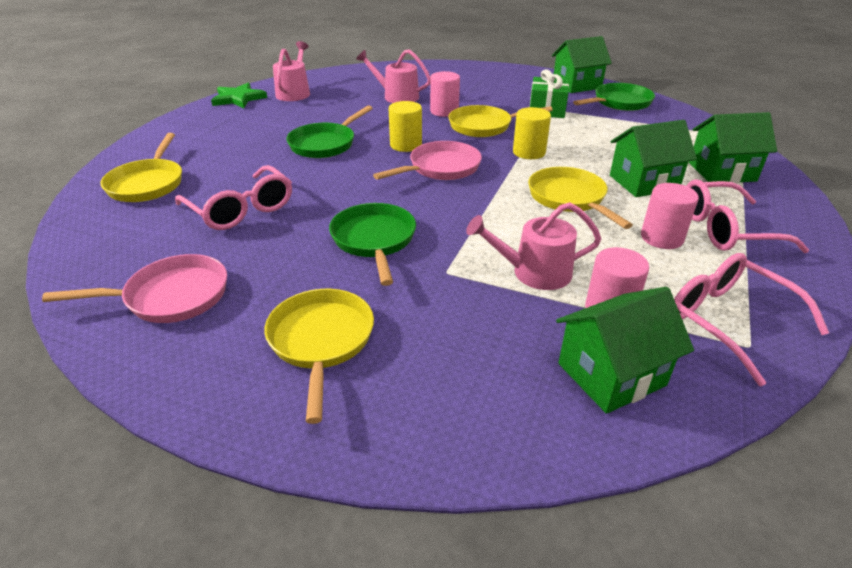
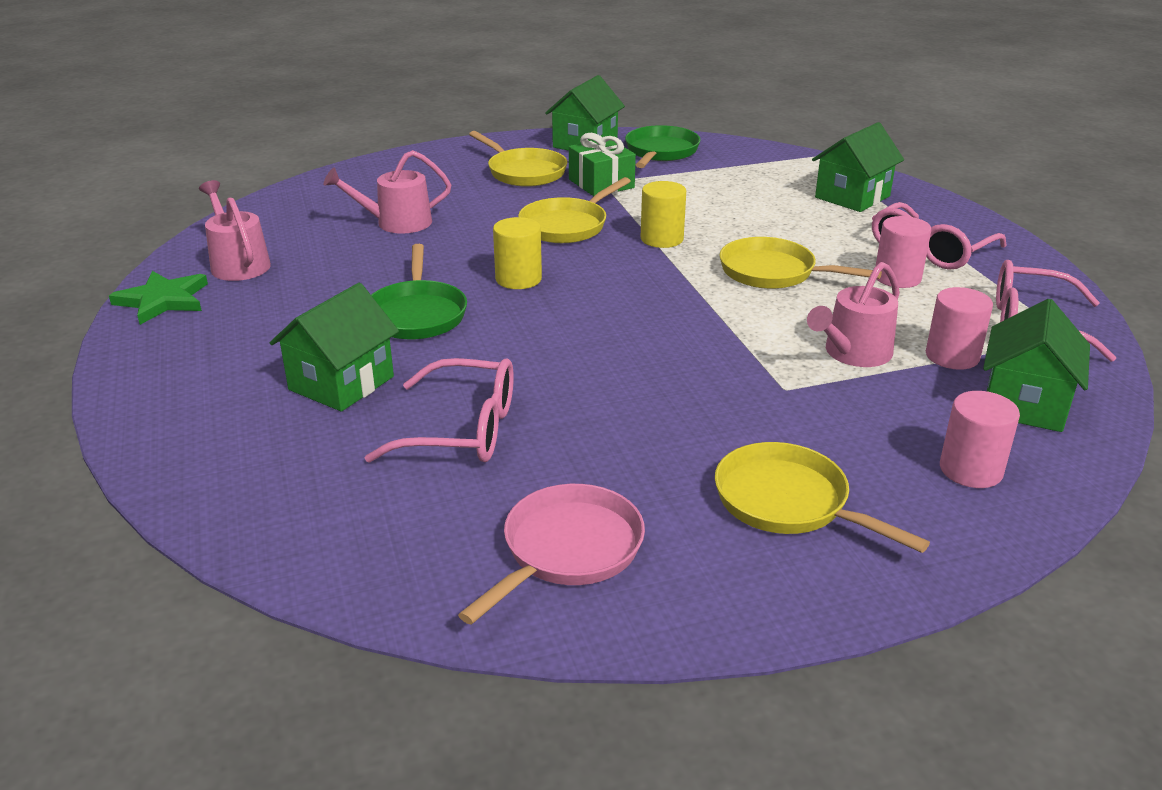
camera: 40 degrees left, 5 degrees down
(147, 184) = (266, 459): yellow pan -> yellow pan (524, 172)
(374, 240) = (670, 392): green pan -> none
(441, 168) = (603, 290): pink pan -> none
(444, 111) = (491, 223): pink cylinder -> pink cylinder (970, 470)
(643, 182) = (809, 231): green house -> green house (341, 383)

